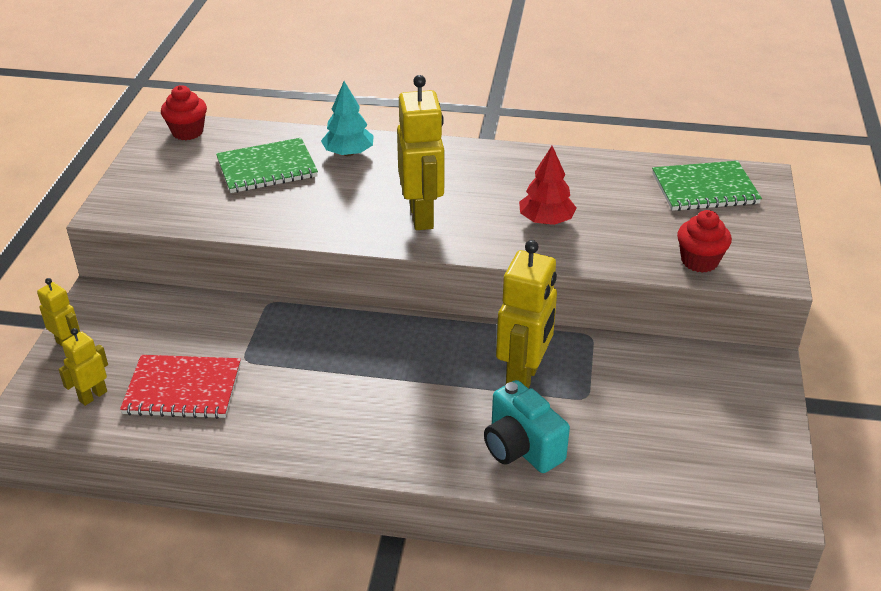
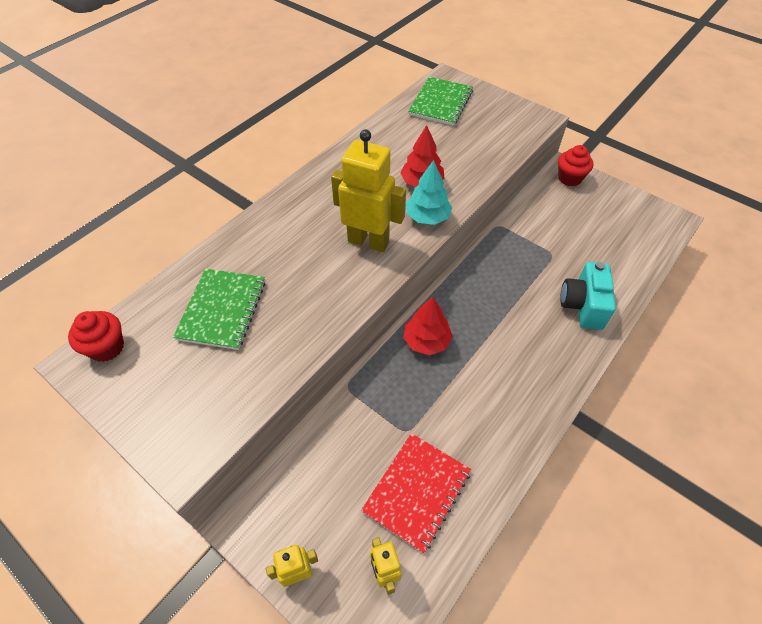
camera: 60 degrees left, 15 degrees up
(348, 153) = (249, 249): turquoise tree -> turquoise tree (427, 217)
(365, 336) = (426, 341): none -> red tree
(521, 448) = (582, 306): turquoise camera -> turquoise camera turned 105 degrees clockwise
(523, 378) = (519, 275): yellow robot -> none
(699, 261) = (509, 139): red cupcake -> red cupcake (569, 178)

